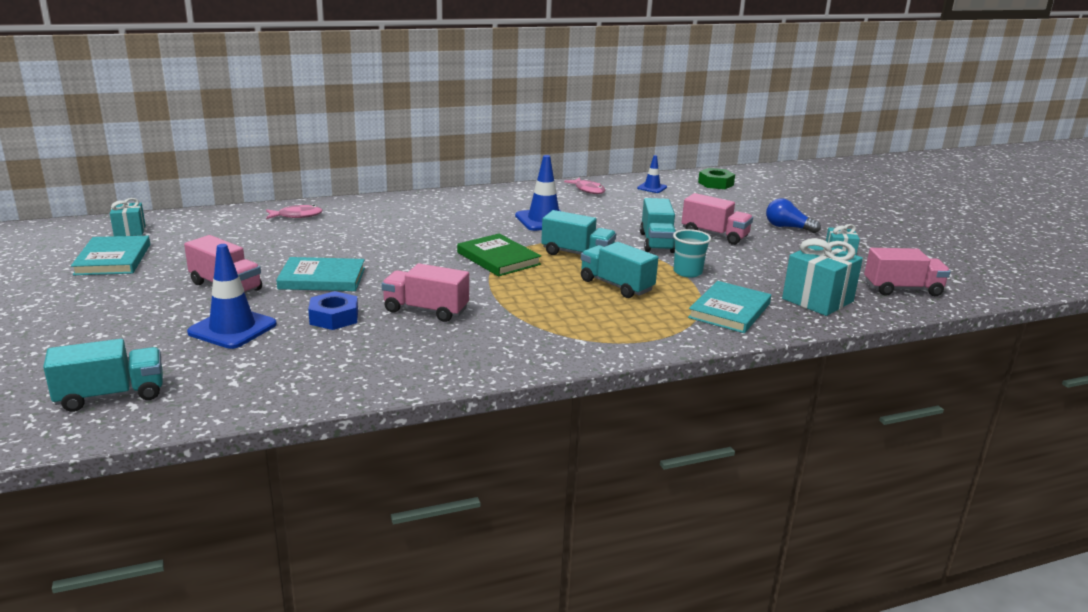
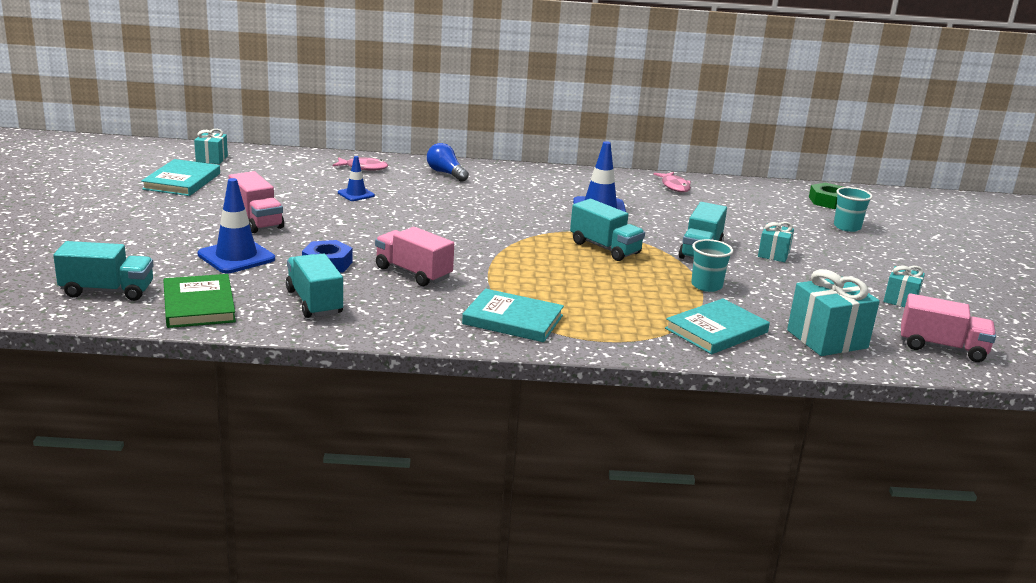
camera: 20 degrees right, 0 degrees up
(322, 278) = (343, 228): turquoise book -> turquoise book (513, 320)
(498, 258) = (521, 238): green book -> green book (198, 305)
(616, 285) = (618, 285): turquoise truck -> turquoise truck (314, 302)
(652, 188) = (748, 195): blue traffic cone -> blue traffic cone (356, 194)
(714, 235) = (773, 254): pink truck -> turquoise gift
(748, 202) = (847, 227): none -> turquoise cup
(787, 227) = (868, 261): blue light bulb -> blue light bulb (446, 173)

